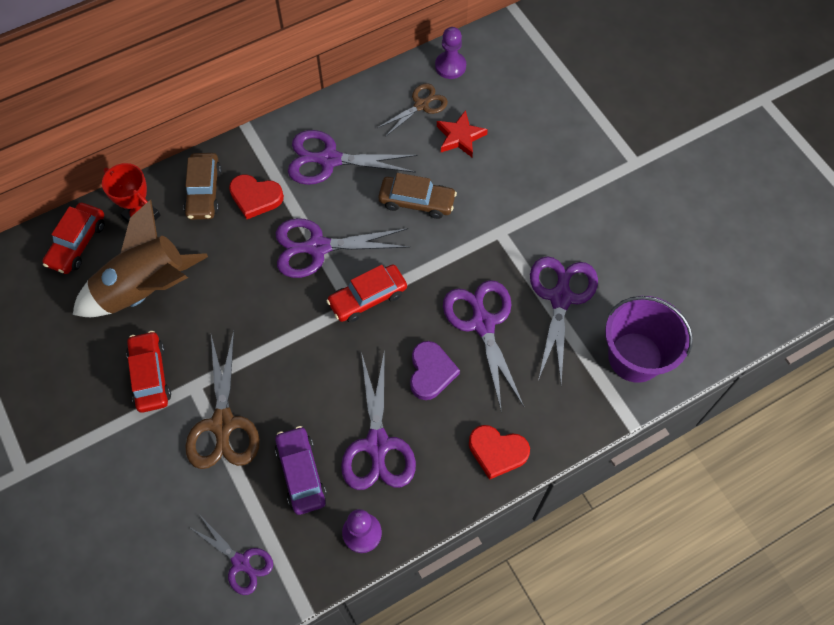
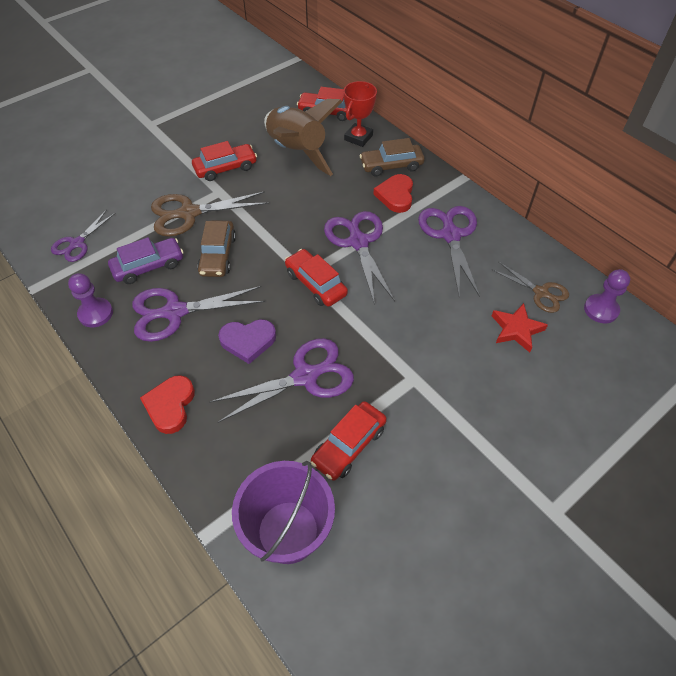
camera: 80 degrees right, 10 degrees down
(417, 202) = (427, 305): brown car -> brown car (218, 255)
(561, 297) = (349, 445): purple scissors -> red car

